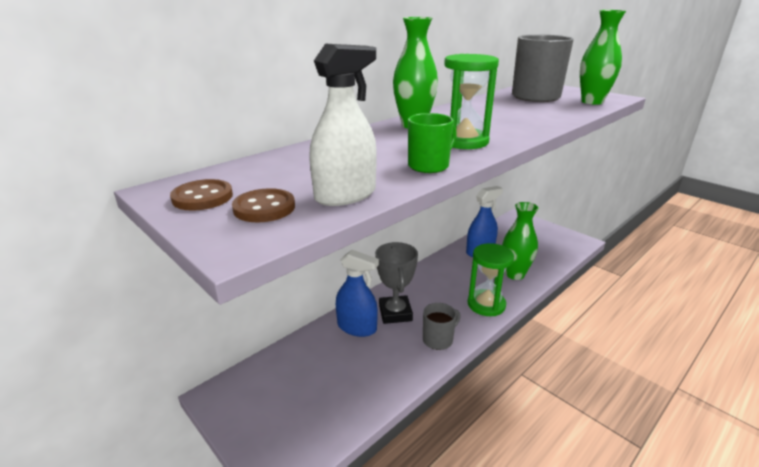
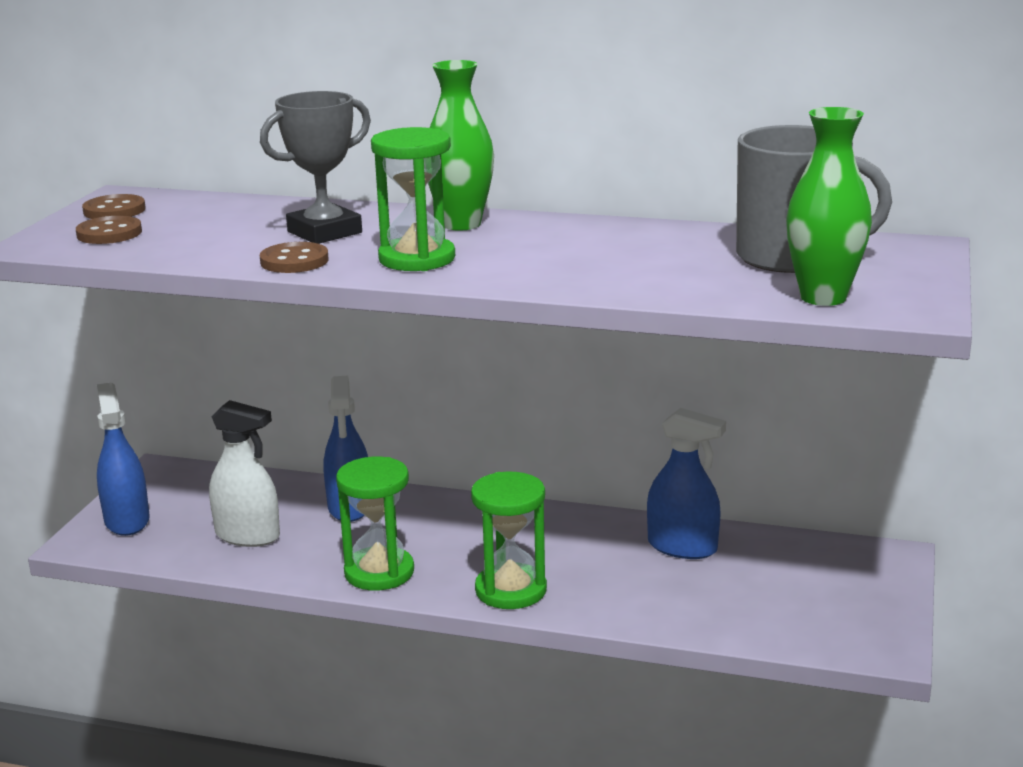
camera: 60 degrees right, 5 degrees down
(272, 435) = (127, 520): none -> blue spray bottle
(345, 195) = (166, 250): white spray bottle -> white spray bottle (248, 535)
(395, 313) = (409, 523): grey trophy -> grey trophy (324, 232)
(429, 166) = (294, 261): green mug -> brown button
(438, 339) = (379, 572): grey mug -> green hourglass
(515, 274) = (641, 597): green vase -> none

